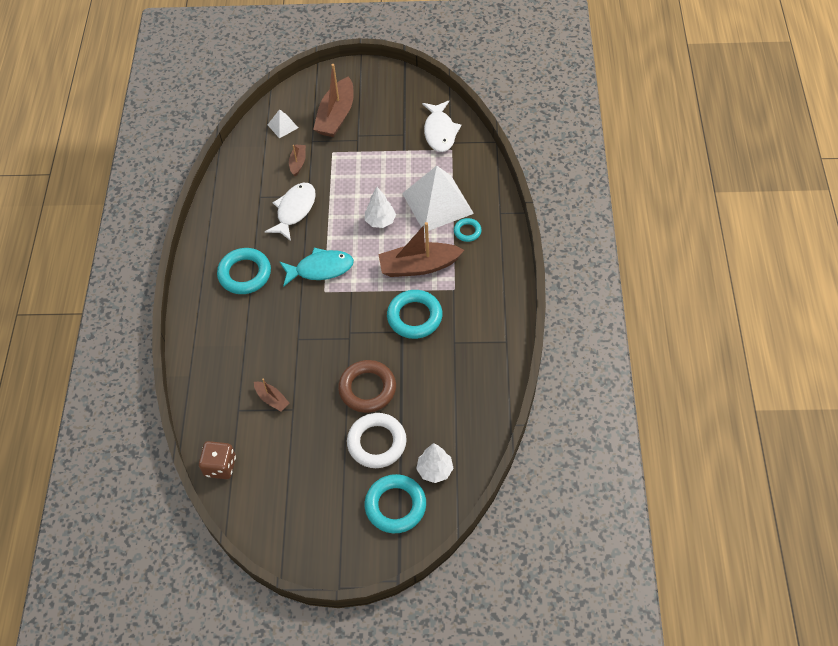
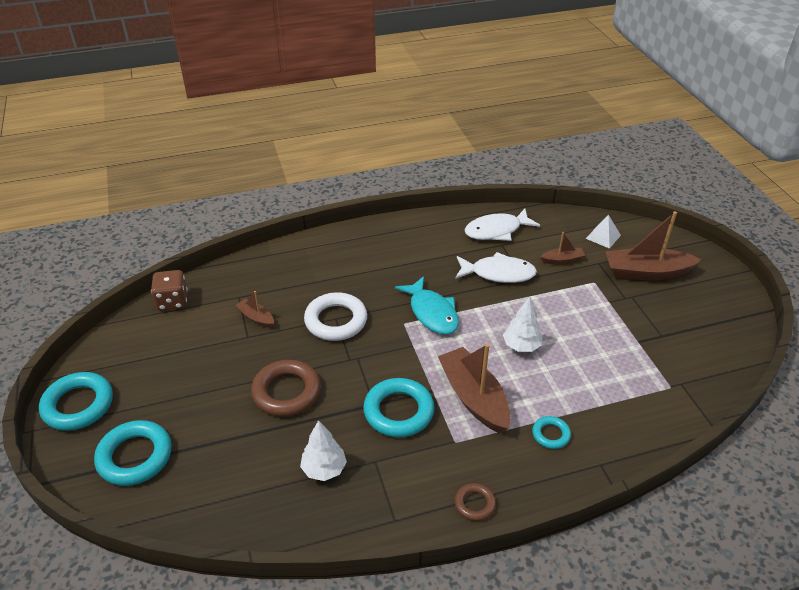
camera: 70 degrees right, 15 degrees down
(245, 274) = (401, 259): turquoise ring -> turquoise ring (78, 405)
(272, 399) = (256, 318): brown boat -> brown boat turned 105 degrees clockwise
(377, 443) = (216, 418): white ring -> white ring (336, 321)
(435, 470) = (186, 485): white tree -> white tree (324, 469)
(437, 203) = (578, 393): white pyramid -> none
(440, 132) = (690, 369): white fish -> white fish (496, 231)
(508, 292) = (474, 504): none -> brown ring

